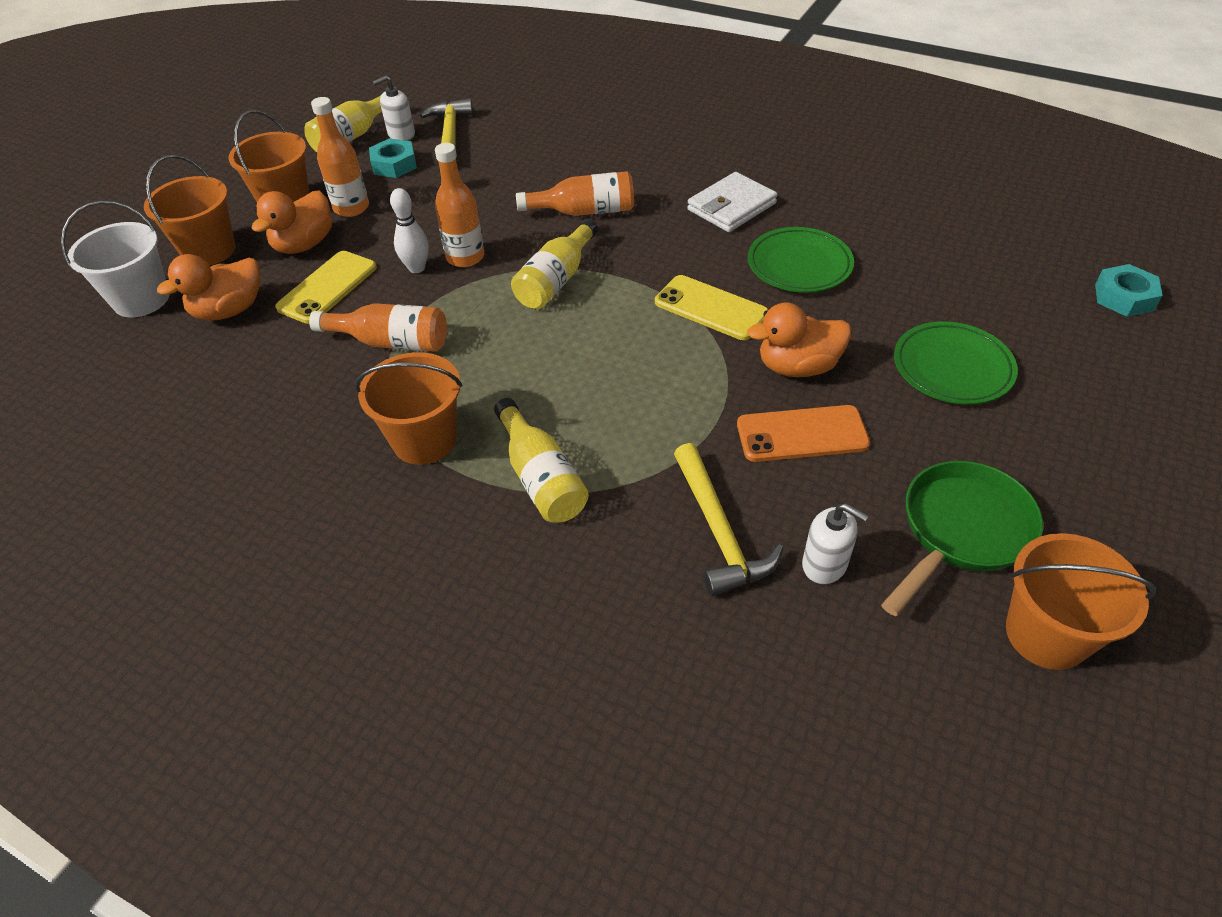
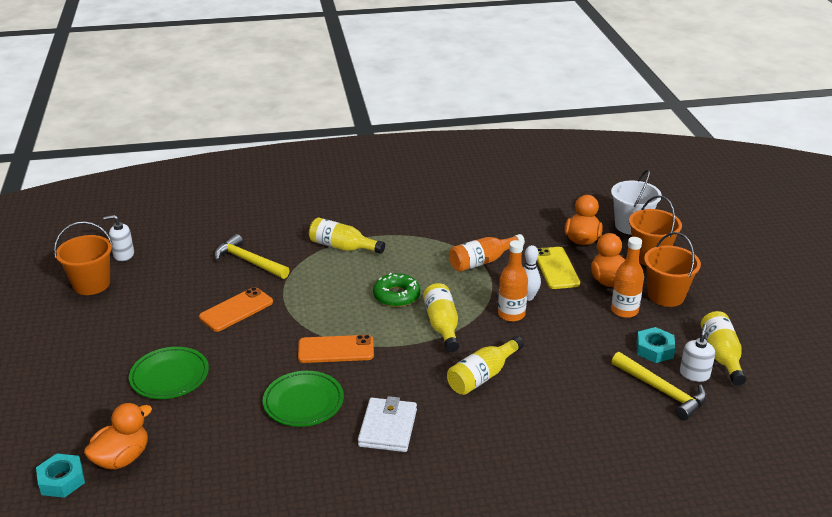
camera: 140 degrees right, 15 degrees down
(424, 440) = (409, 237): orange bucket -> none
(561, 346) = (396, 296): none -> green donut
(584, 211) = (482, 376): orange bottle -> yellow bottle
(711, 308) = (336, 349): yellow phone -> orange phone
(797, 367) = (260, 339): orange duck -> orange duck (122, 458)
(825, 564) = (195, 269): white soap dispenser -> white soap dispenser (123, 255)
(961, 531) = (138, 303): green pan -> none

